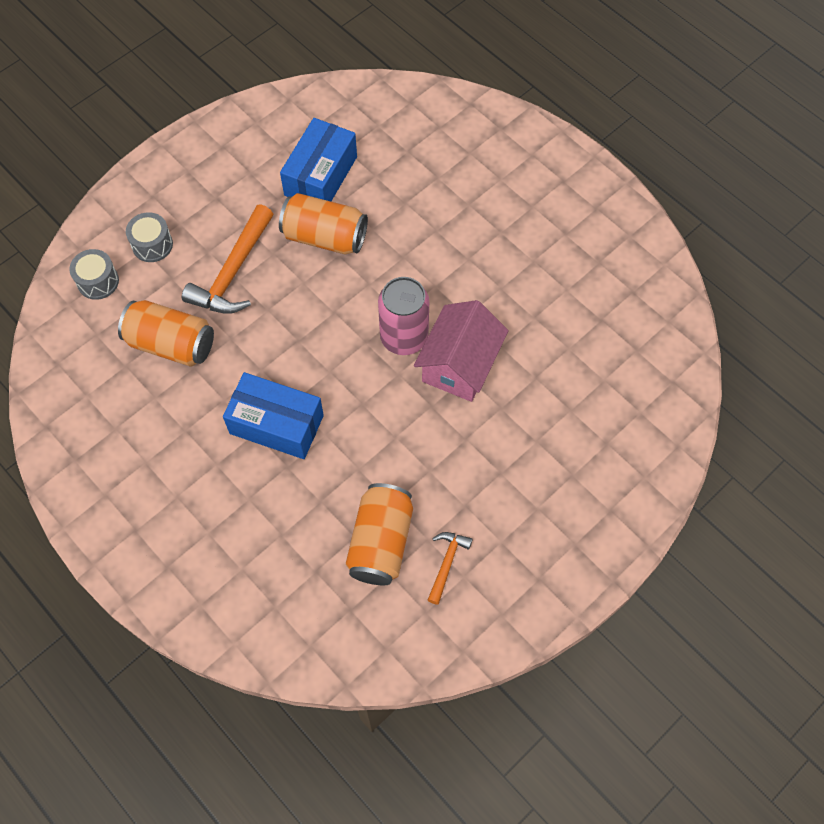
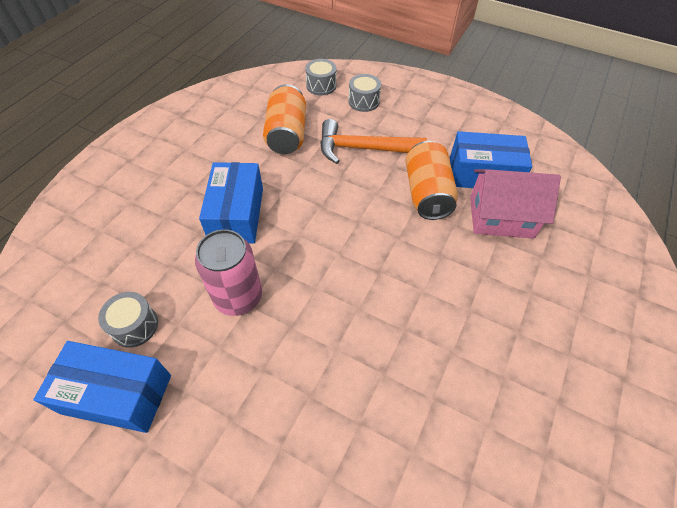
camera: 70 degrees right, 10 degrees down
(381, 542) = (135, 326): orange can -> grey drum
(404, 337) = (356, 281): pink can -> pink can (238, 297)
(447, 563) = (117, 394): orange hammer -> blue box
(459, 365) = (345, 339): pink house -> pink house (501, 217)

